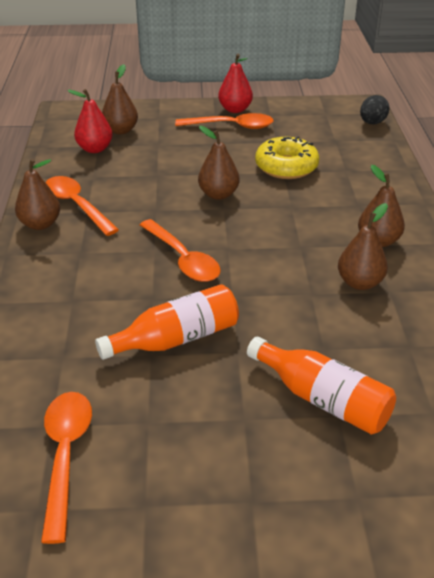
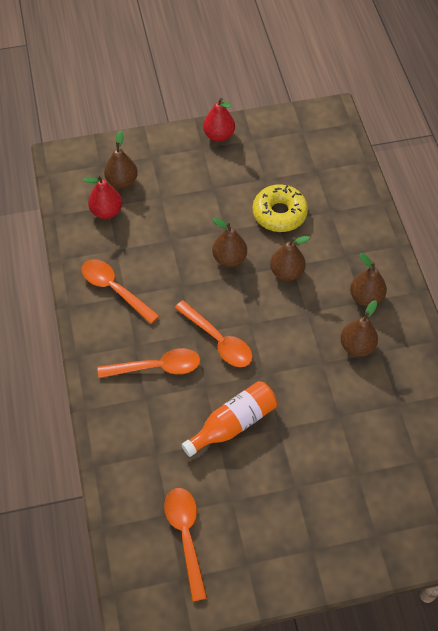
camera: 10 degrees left, 20 degrees up
(40, 224) = (92, 316): brown pear -> brown pear (286, 272)
(231, 126) = (220, 162): orange spoon -> orange spoon (156, 367)
(322, 399) = (344, 462): orange bottle -> none
(372, 123) = (345, 140): black egg -> none

